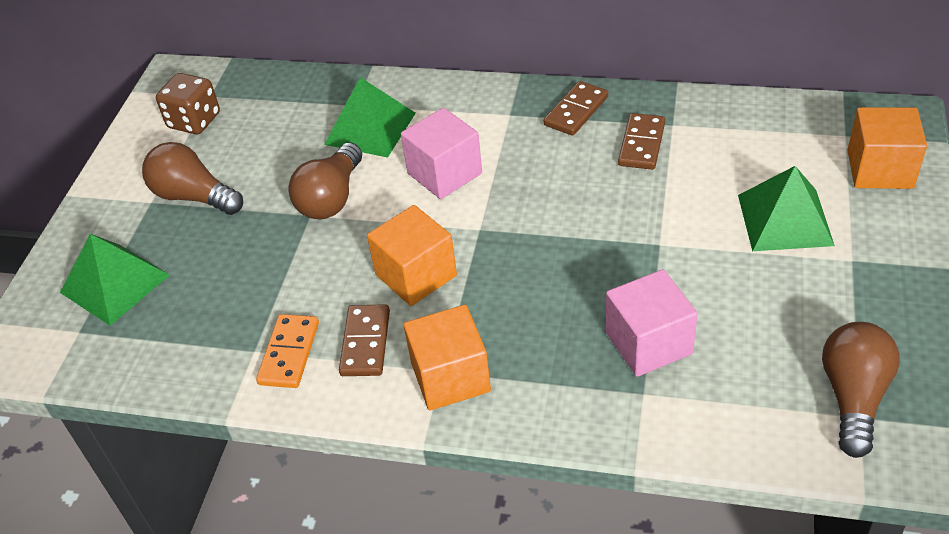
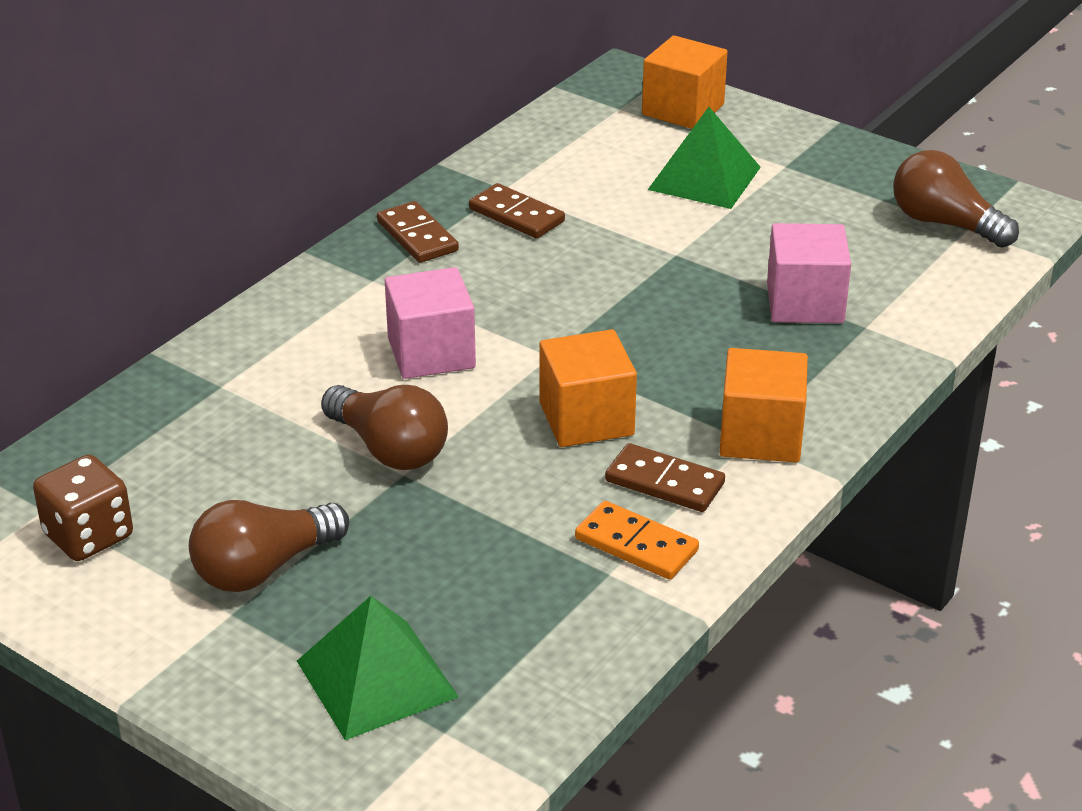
camera: 70 degrees left, 10 degrees down
(370, 128) = (284, 386): green pyramid -> none

